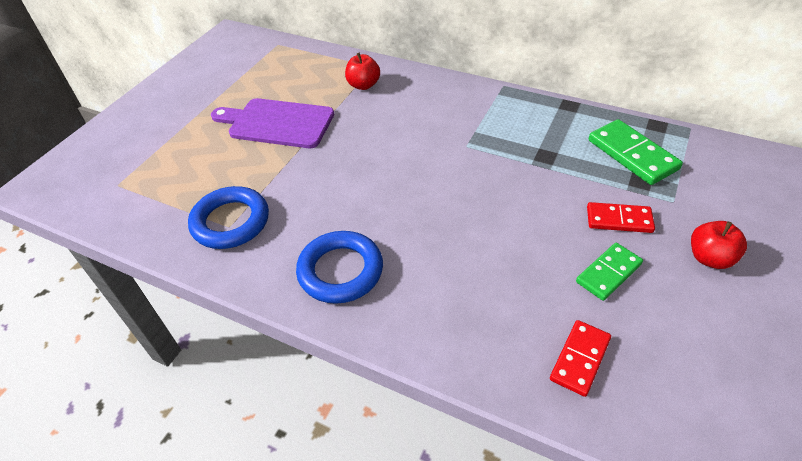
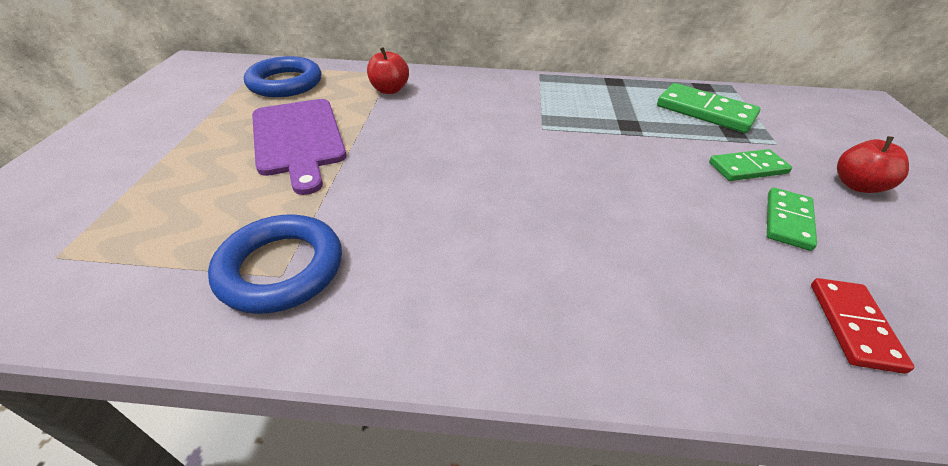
camera: 25 degrees left, 5 degrees down
(277, 123) = (298, 139): purple cutting board -> purple cutting board turned 105 degrees counterclockwise
(340, 271) = (485, 296): blue ring -> blue ring (285, 83)
(619, 220) = (747, 168): red domino -> green domino

